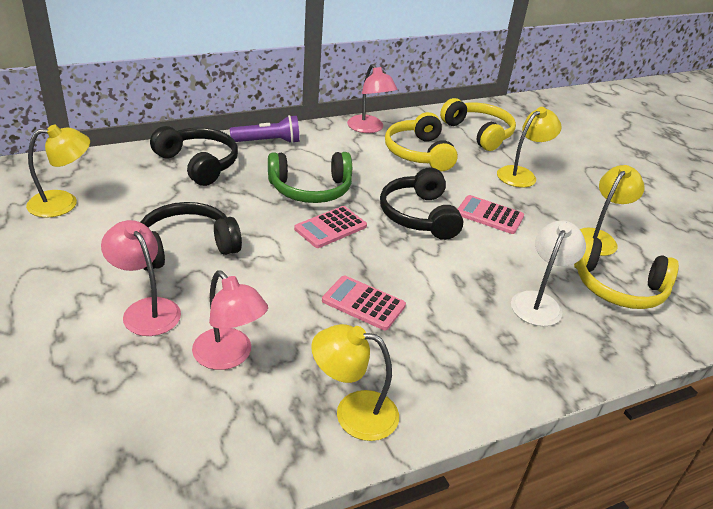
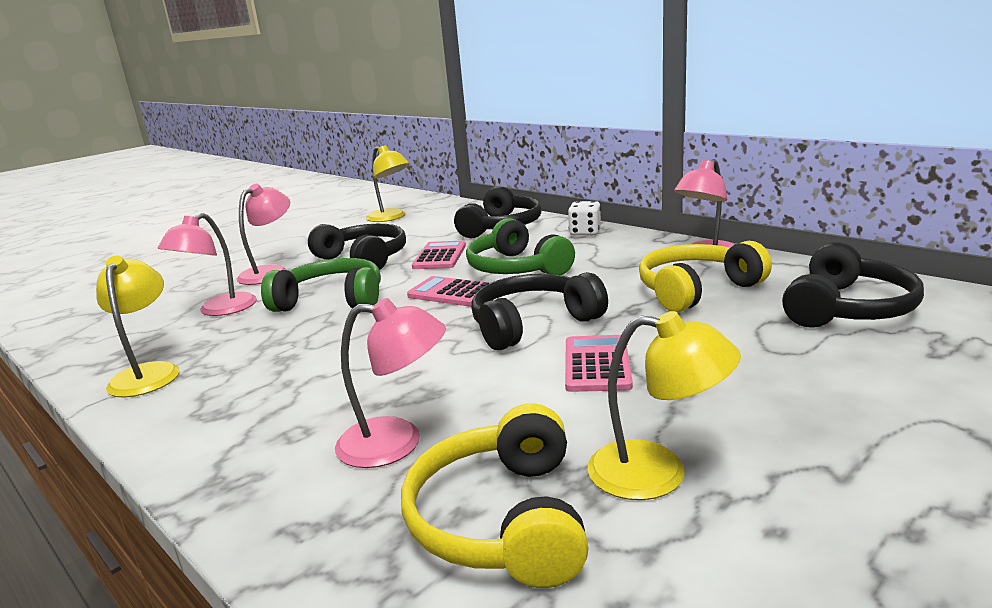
camera: 75 degrees right, 15 degrees down
(268, 142) = (585, 232): purple flashlight -> white dice
(282, 285) = (332, 301): none -> green headphones
(363, 303) = (323, 338): pink calculator -> pink calculator (439, 256)
(478, 133) = (847, 308): yellow headphones -> black headphones
(521, 174) = (773, 364): yellow lamp -> none
(539, 302) = (397, 443): white lamp -> pink lamp

